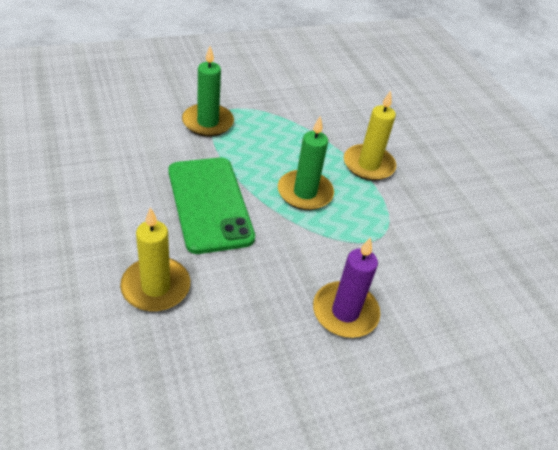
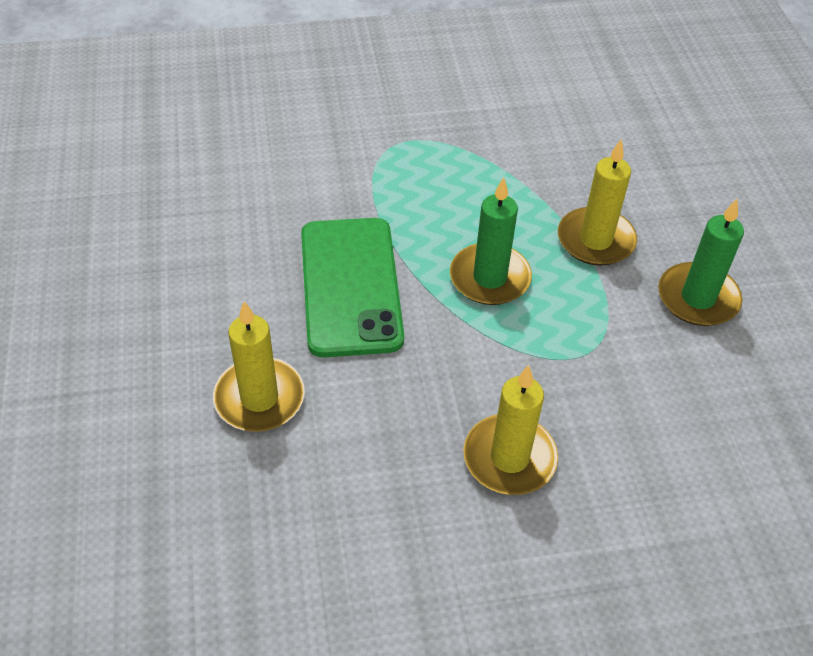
camera: 15 degrees right, 5 degrees up
(208, 122) = (370, 161): green candle -> green candle (698, 298)
(345, 312) = (509, 458): purple candle -> yellow candle

